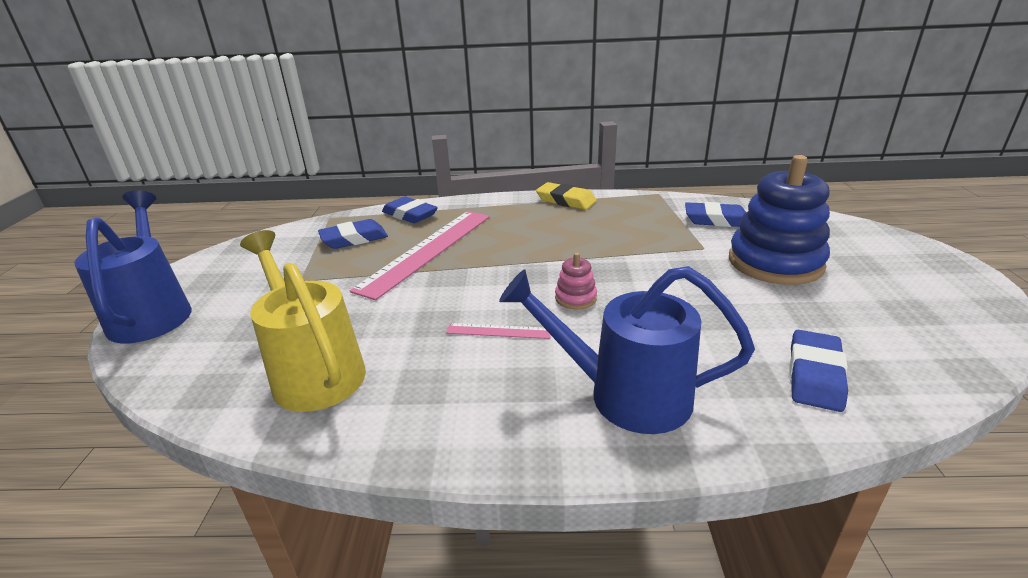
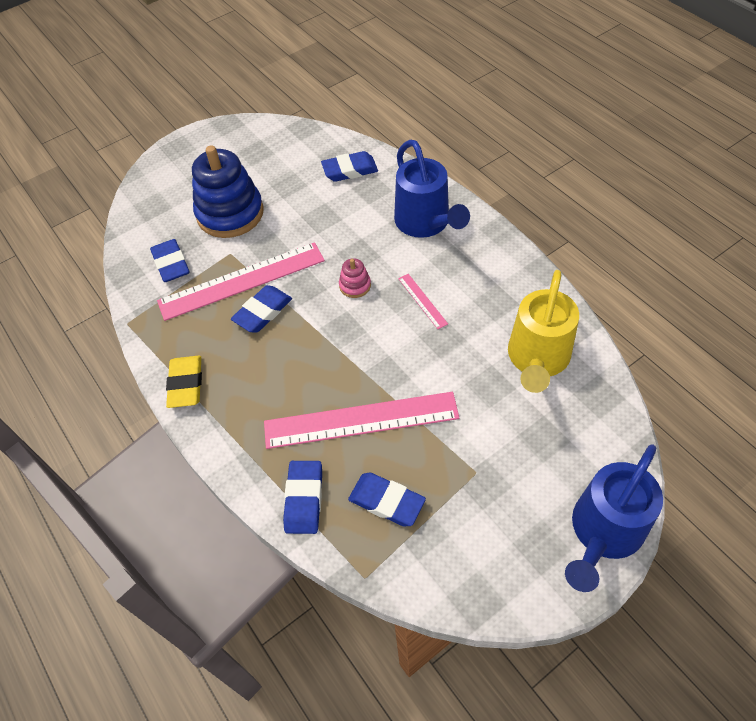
camera: 125 degrees left, 25 degrees up
(601, 243) = (263, 312): none -> blue eraser
(655, 244) = (242, 281): none -> pink ruler

